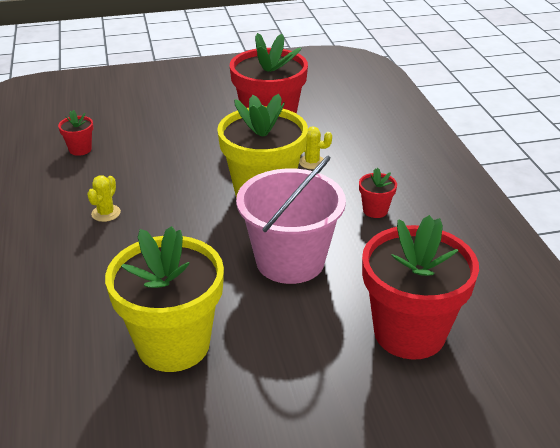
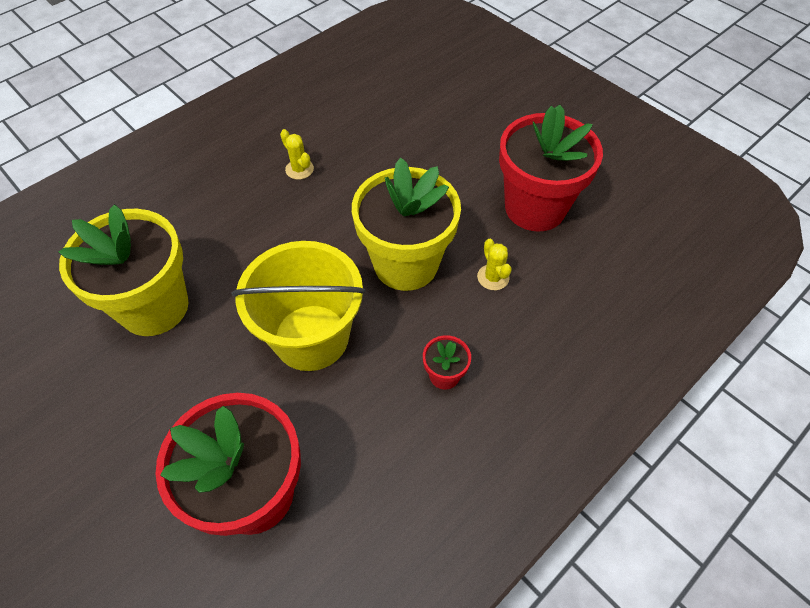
camera: 60 degrees right, 20 degrees up
(80, 149) = (379, 101): red flower pot -> none
(106, 213) = (299, 169): yellow cactus -> yellow cactus turned 60 degrees clockwise
(290, 261) = (311, 337): pink bucket -> yellow bucket

